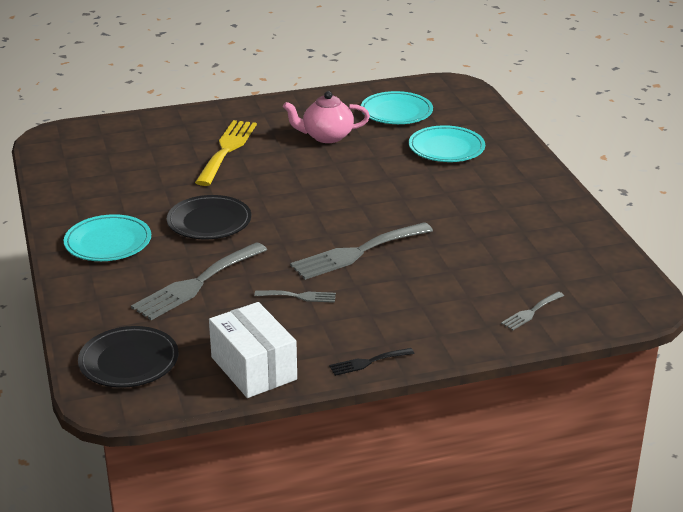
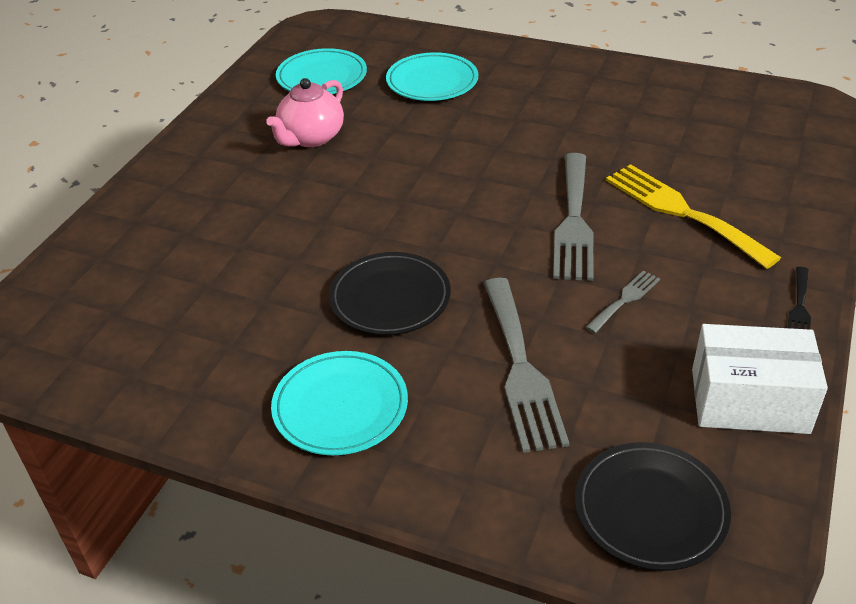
camera: 50 degrees left, 10 degrees up
(227, 150) = (243, 215): yellow fork -> yellow fork (682, 212)
(531, 312) = (785, 168): grey fork -> none

